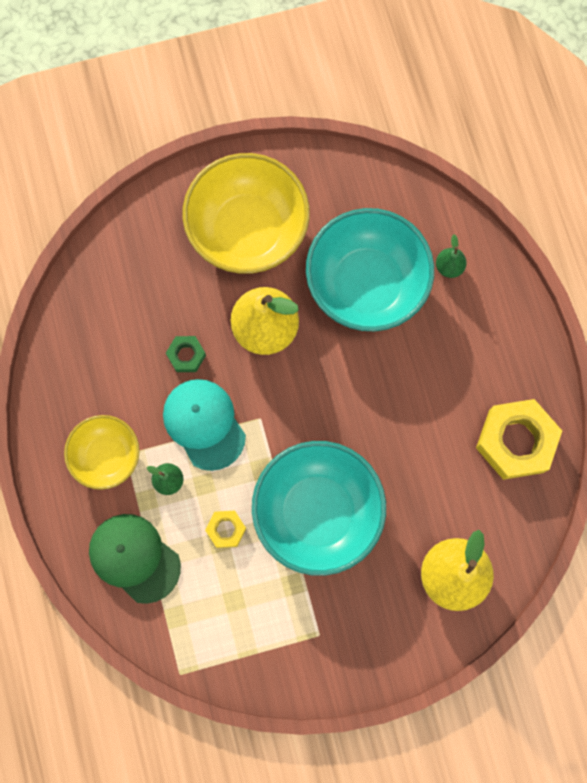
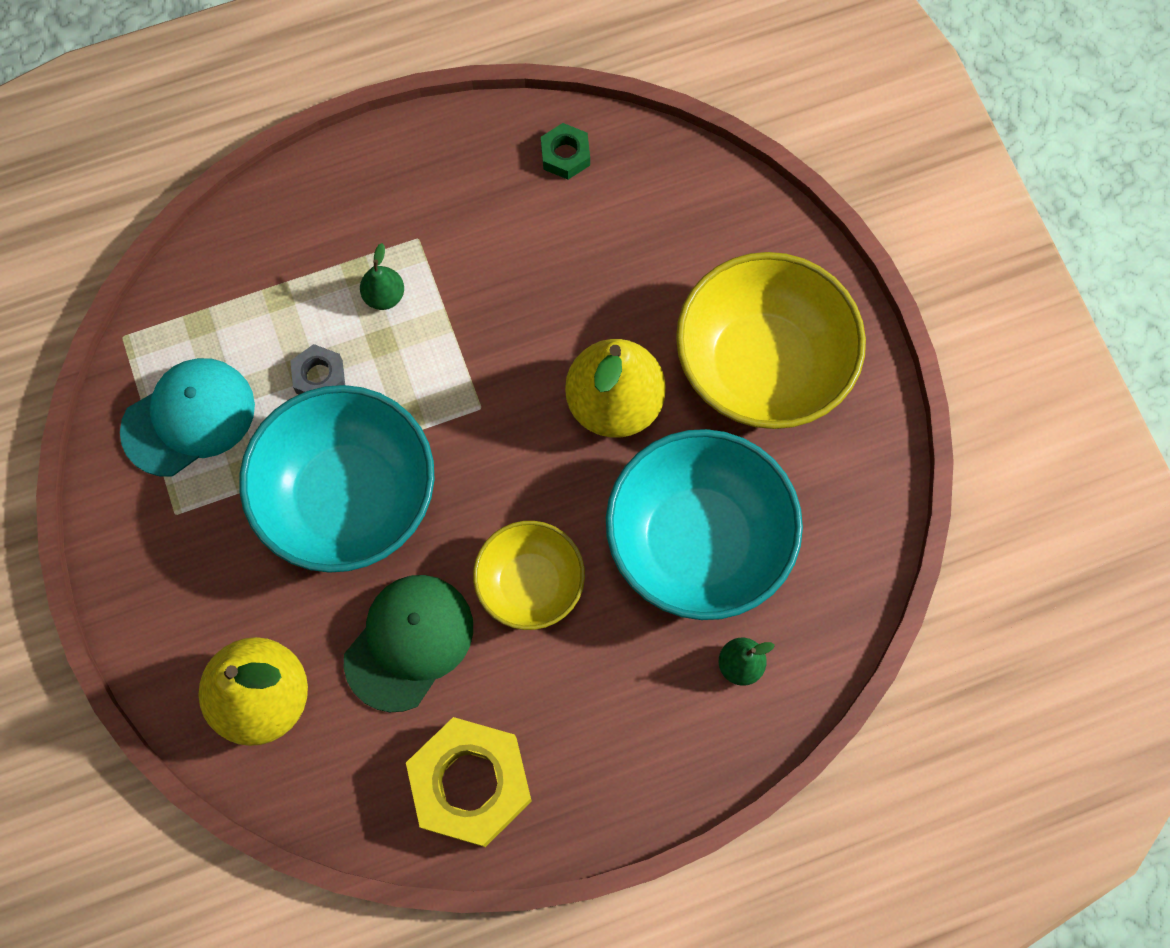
camera: 85 degrees right, 5 degrees down
(106, 456) = (414, 214): yellow bowl -> yellow bowl (530, 584)
(134, 558) = (276, 264): green cap -> green cap (409, 642)
(186, 355) = (564, 300): green nut -> green nut (565, 155)
(204, 424) = (467, 334): turquoise cap -> turquoise cap (189, 418)
(226, 529) = (319, 376): yellow nut -> grey nut

